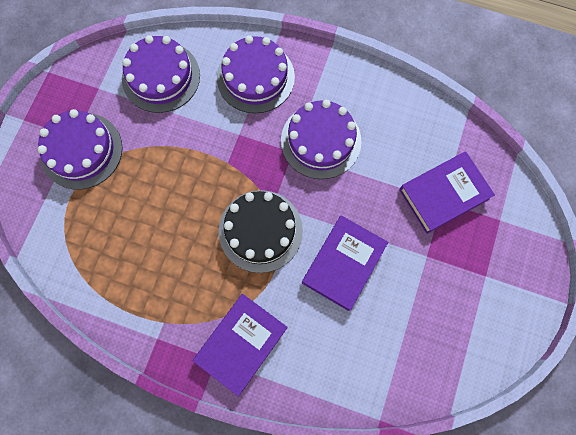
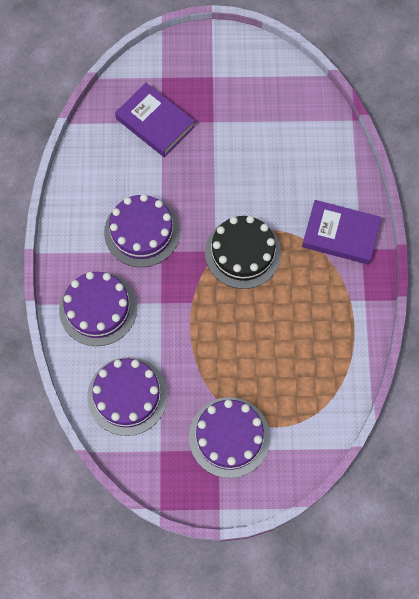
camera: 110 degrees left, 5 degrees down
(344, 264) = (244, 180): purple book -> none

